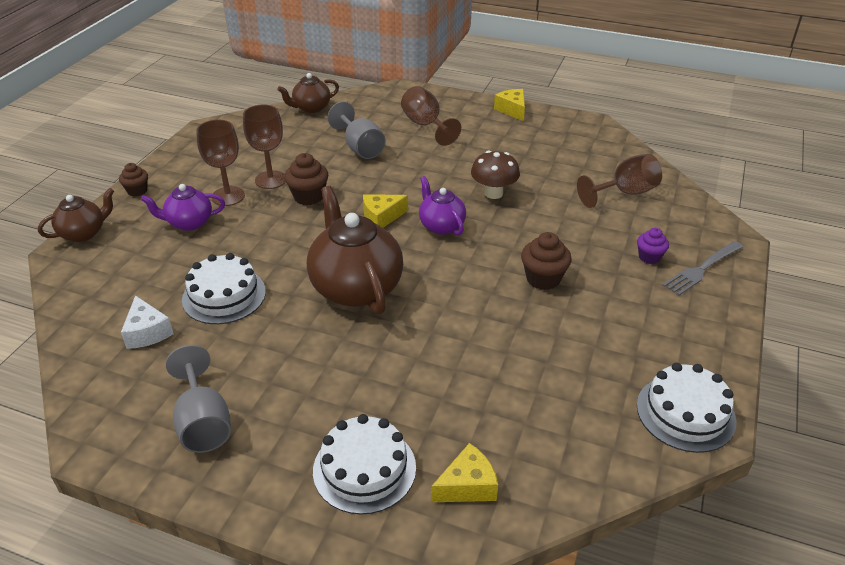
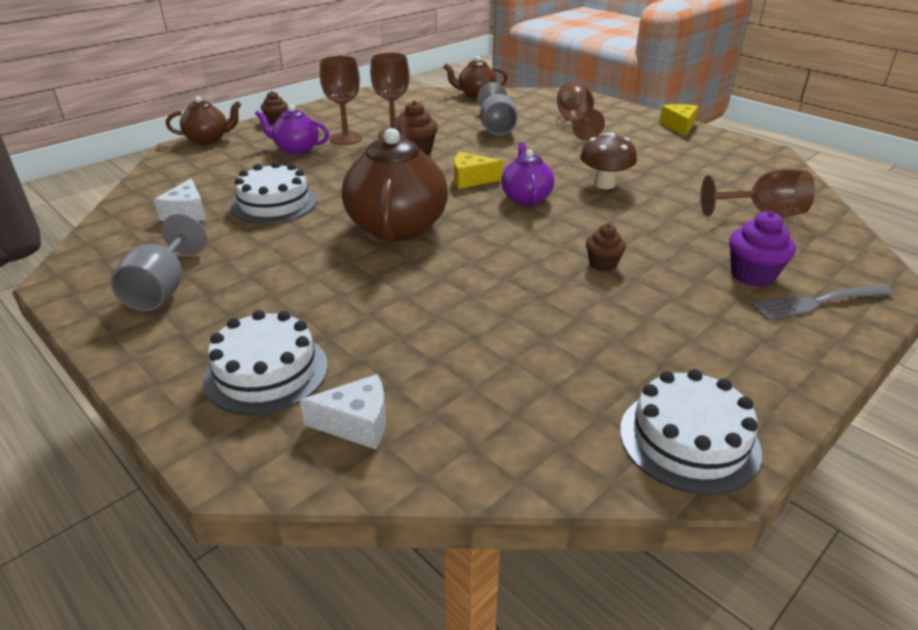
camera: 25 degrees right, 5 degrees down
(467, 485) = (356, 423): yellow cheese -> white cheese
(543, 279) = (602, 264): brown cupcake -> brown cupcake, size x0.65
(649, 257) = (752, 275): purple cupcake -> purple cupcake, size x1.53

